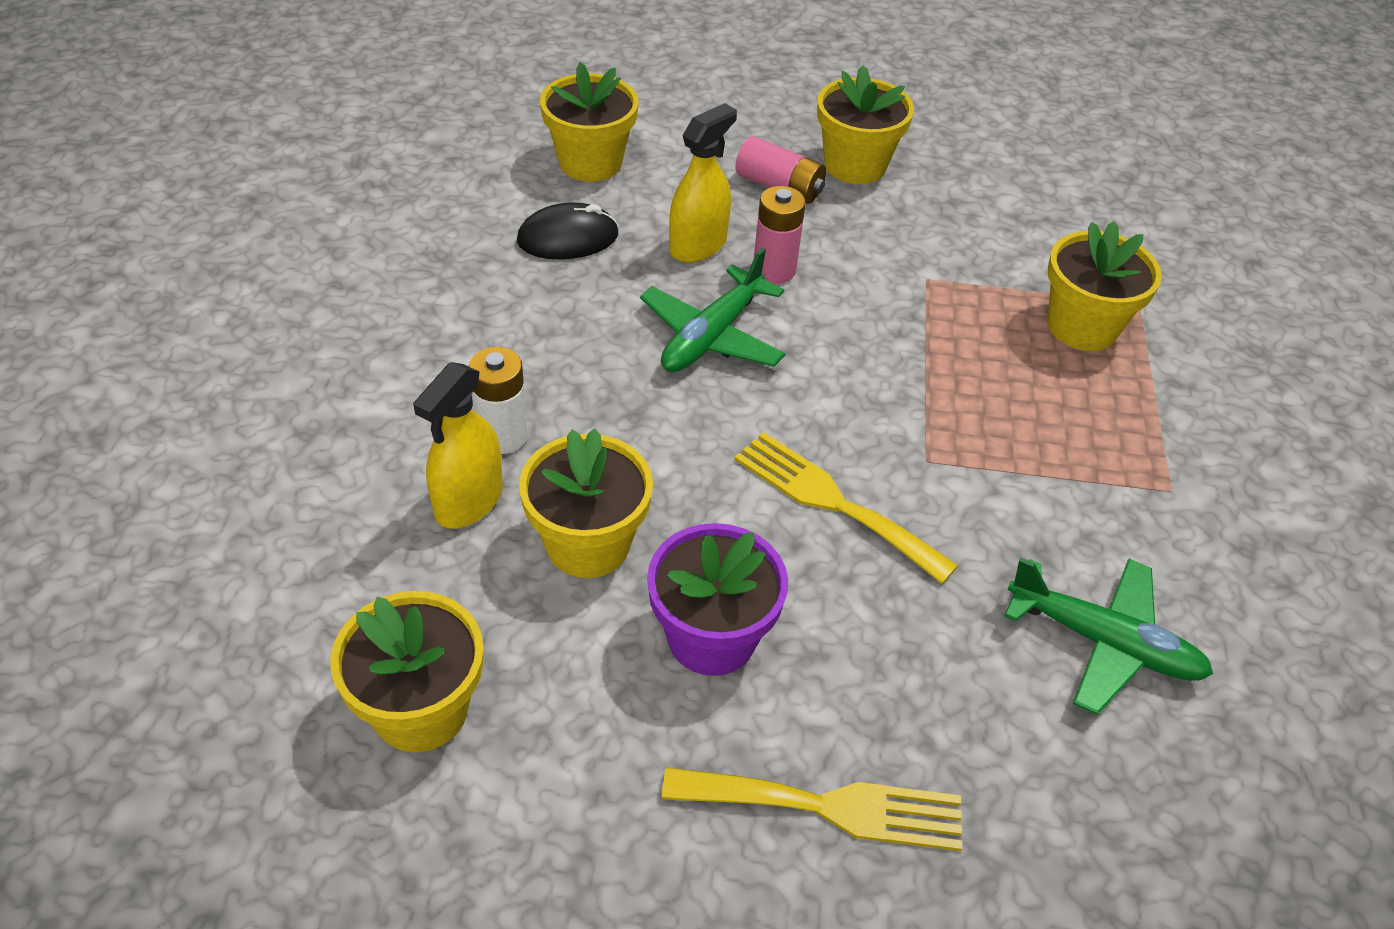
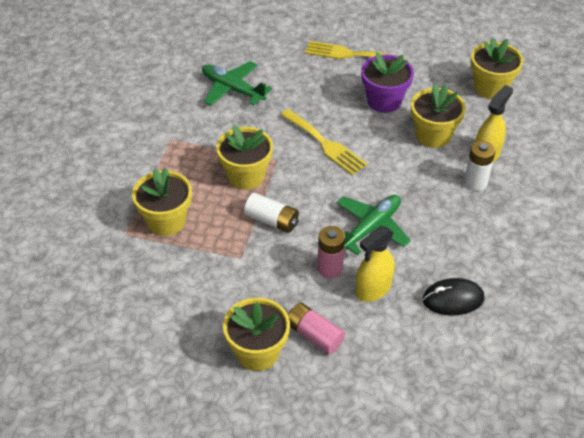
camera: 170 degrees left, 0 degrees up
(590, 162) = (442, 365): yellow flower pot -> yellow flower pot (246, 176)
(895, 338) = (272, 220): none -> white battery

